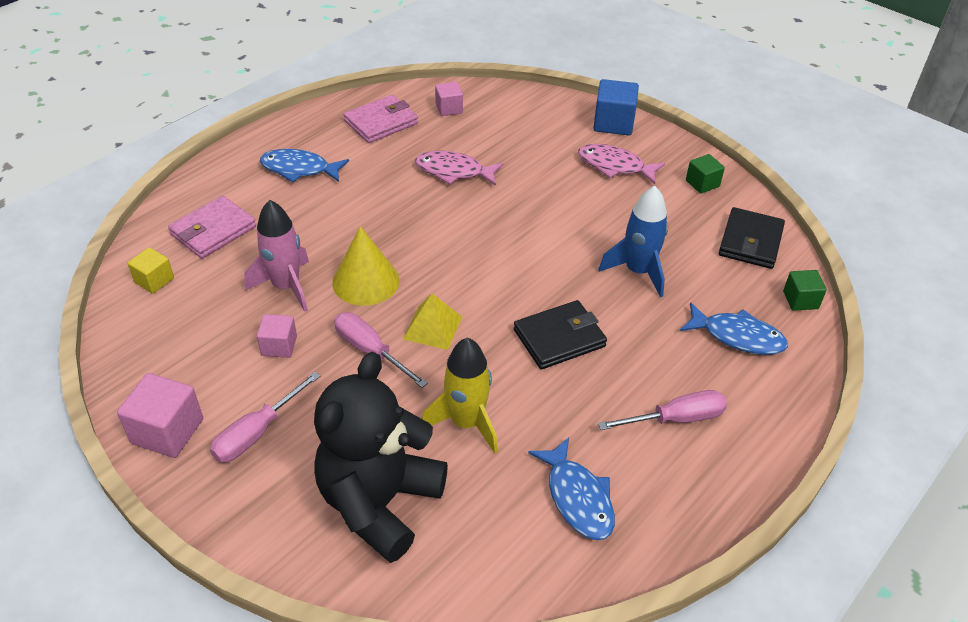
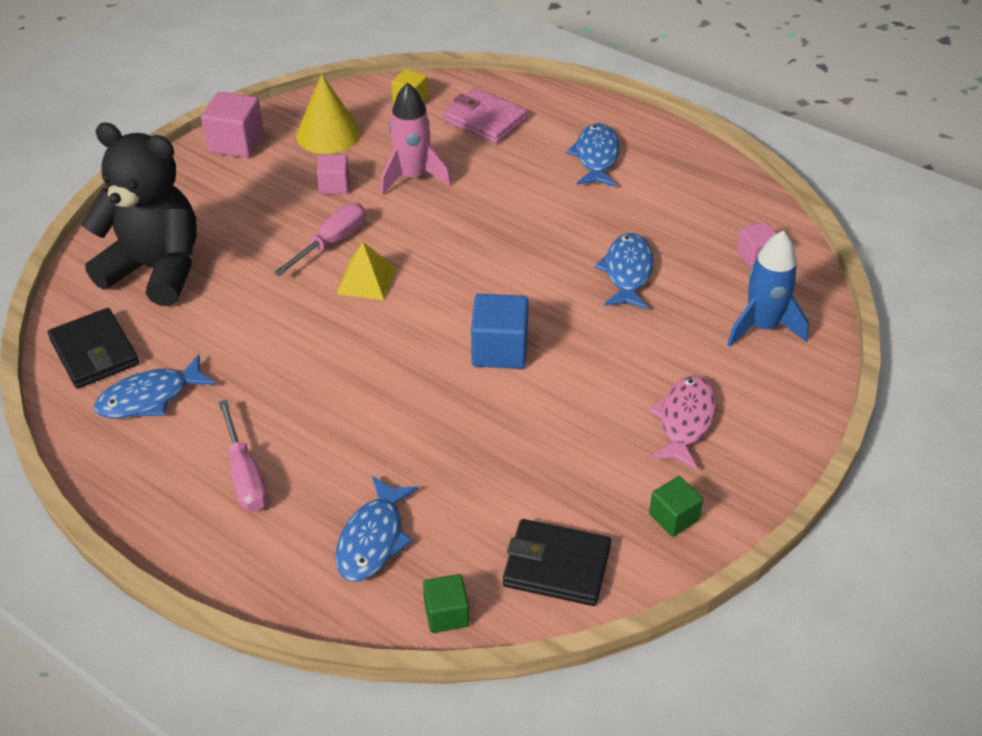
camera: 85 degrees right, 0 degrees up
(257, 433) = (233, 190): pink screwdriver -> none
(366, 281) = (427, 227): yellow cone -> yellow cone (328, 134)
(381, 122) = (704, 204): pink wallet -> none
(454, 171) = (627, 272): pink fish -> blue fish
(466, 423) = (242, 315): yellow rocket -> none
(559, 338) = (358, 377): black wallet -> black wallet (94, 352)
(613, 123) = (786, 418): blue cube -> blue cube (499, 350)
(638, 271) = (476, 444): blue rocket -> blue rocket (762, 327)

